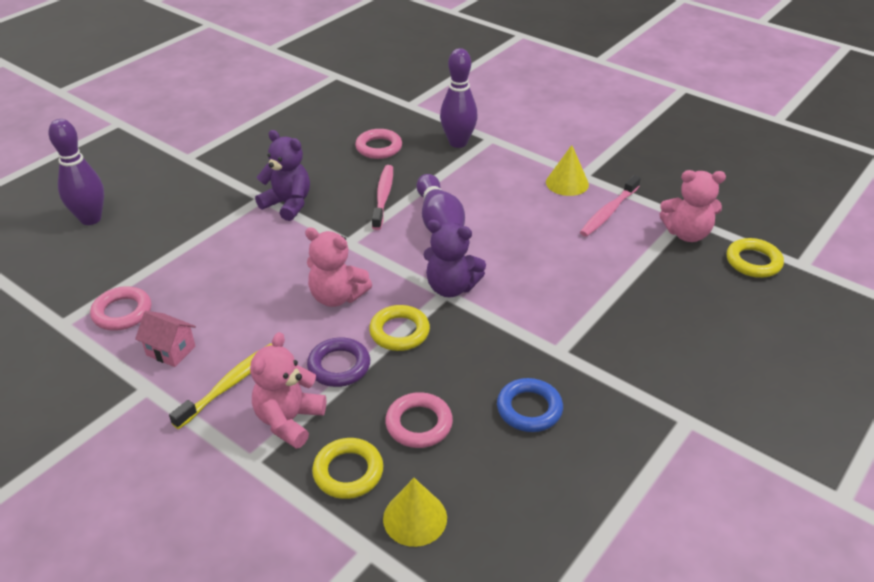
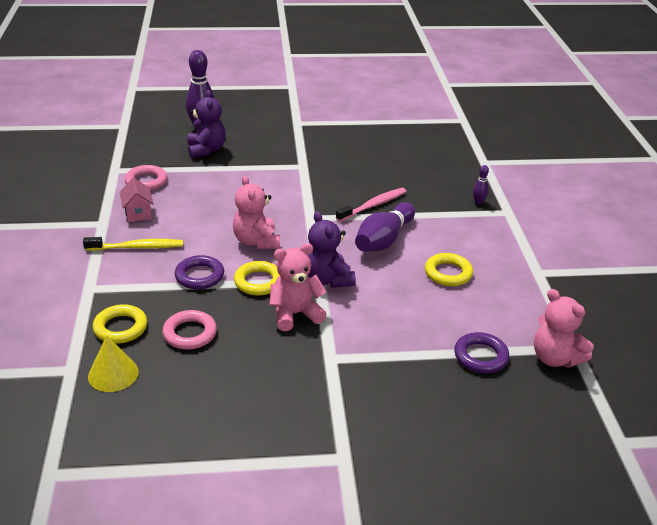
camera: 45 degrees right, 5 degrees down
(288, 204) = (311, 177): purple teddy bear -> purple teddy bear (206, 150)
(289, 420) = (135, 283): pink teddy bear -> pink teddy bear (295, 314)
(379, 147) = (418, 176): pink ring -> none
(458, 143) = (478, 202): purple bowling pin -> purple bowling pin, size x0.46
(529, 409) = (259, 373): blue ring -> none
(567, 183) = (516, 270): yellow cone -> none
(609, 212) = (516, 306): pink toothbrush -> none
(646, 268) = (480, 356): none -> purple ring
(753, 262) = (578, 411): yellow ring -> yellow ring (448, 273)

